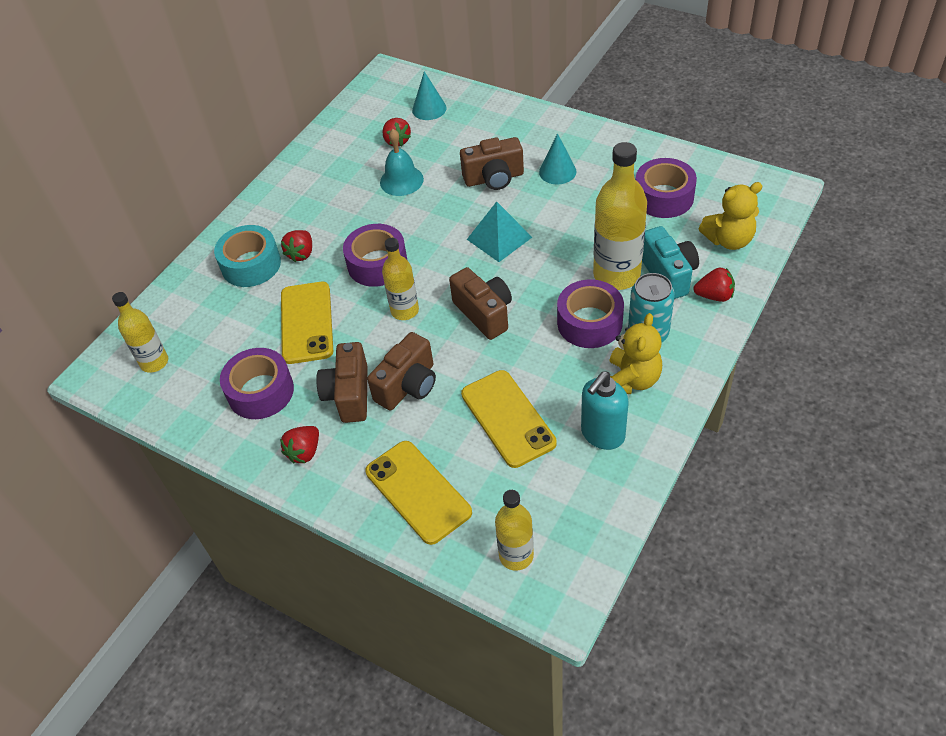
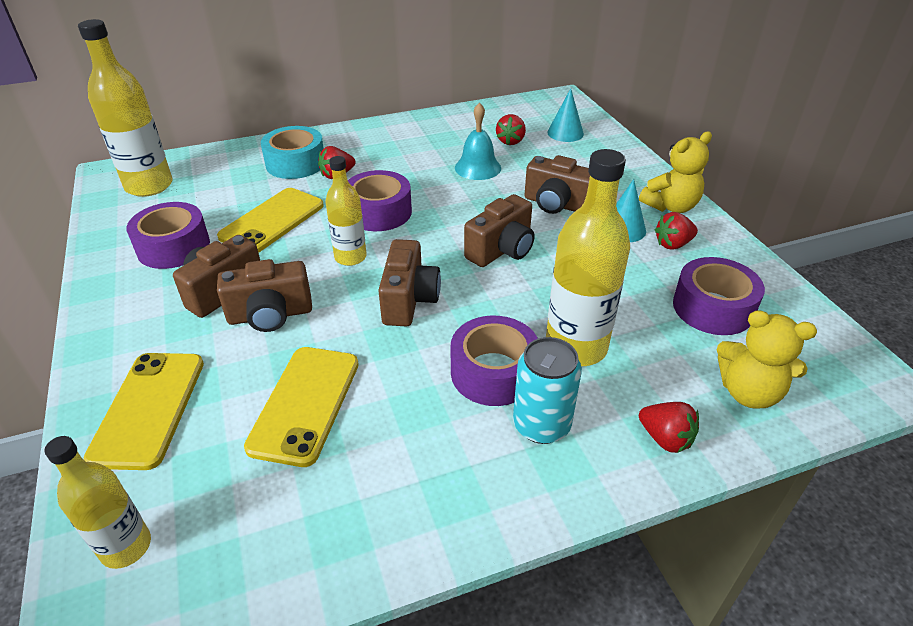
camera: 35 degrees right, 10 degrees down
(154, 362) = (149, 186): yellow bottle -> yellow bottle, size x1.66
(304, 452) = (131, 310): red strawberry -> red strawberry (673, 244)
(499, 238) = (502, 250): turquoise pyramid -> brown camera
(602, 434) = (366, 492): turquoise soap dispenser -> none
(631, 380) = (466, 459): yellow teddy bear -> yellow teddy bear (671, 206)
(668, 274) = (634, 382): turquoise camera -> none

